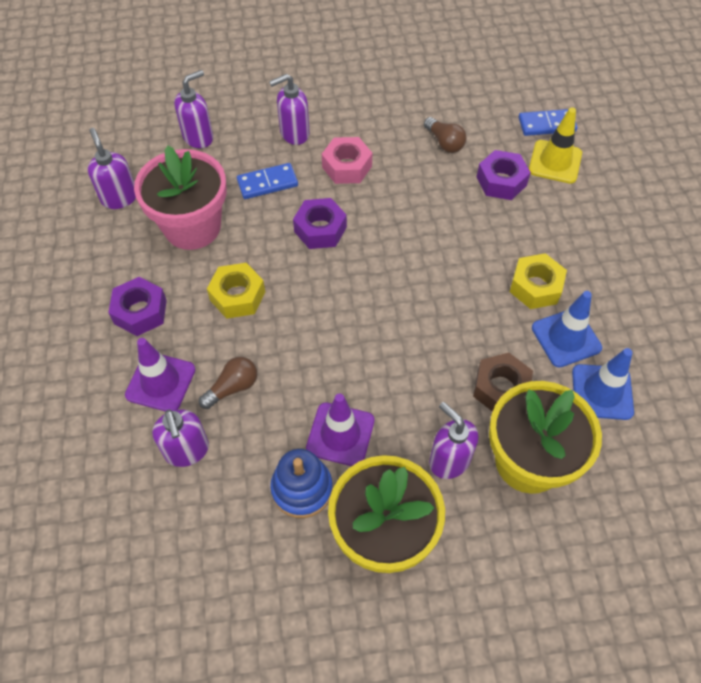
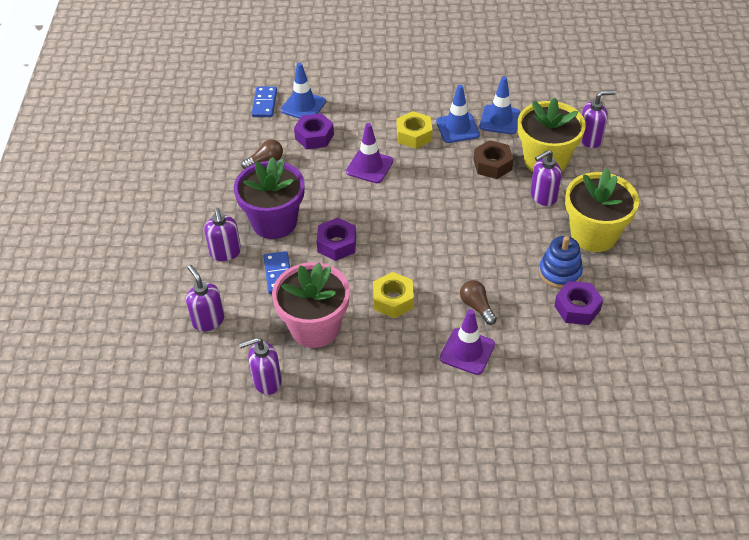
camera: 80 degrees left, 10 degrees down
(140, 312) = (398, 365): purple nut -> purple nut (577, 308)
(187, 451) = (527, 336): purple soap dispenser -> purple soap dispenser (590, 139)
(340, 434) = (520, 249): purple traffic cone -> purple traffic cone (369, 166)
(347, 167) = (274, 222): pink nut -> purple flower pot
(555, 162) = (303, 106): yellow traffic cone -> blue traffic cone

